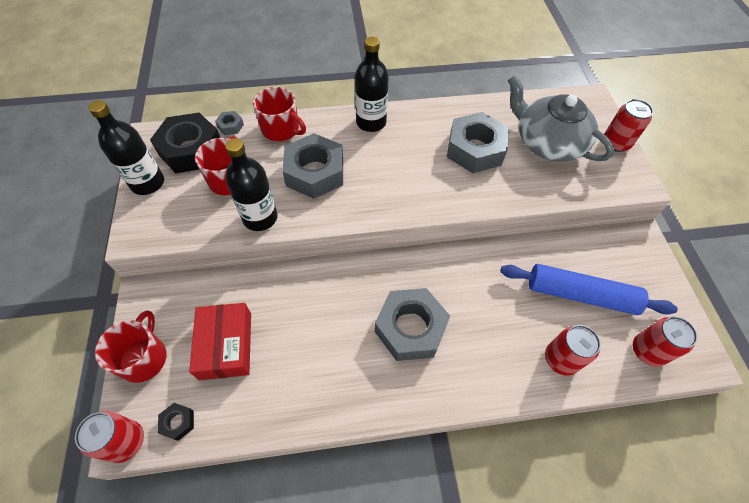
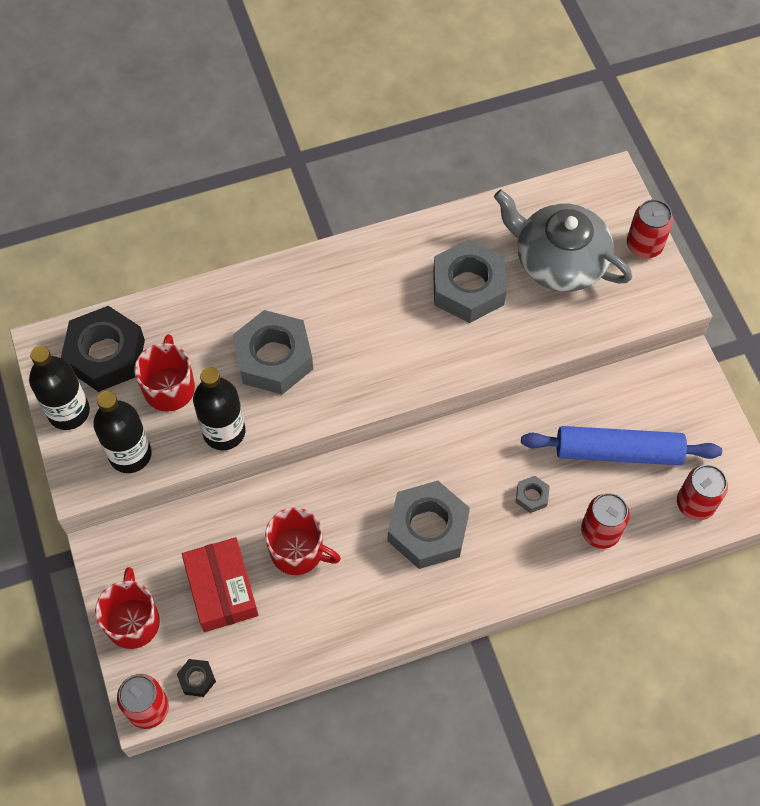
camera: 10 degrees left, 5 degrees up
(230, 126) = (145, 310): grey nut -> grey nut (531, 496)
(281, 129) = (213, 302): red mug -> red mug (298, 551)
(371, 122) = (328, 270): black bottle -> black bottle (130, 454)

